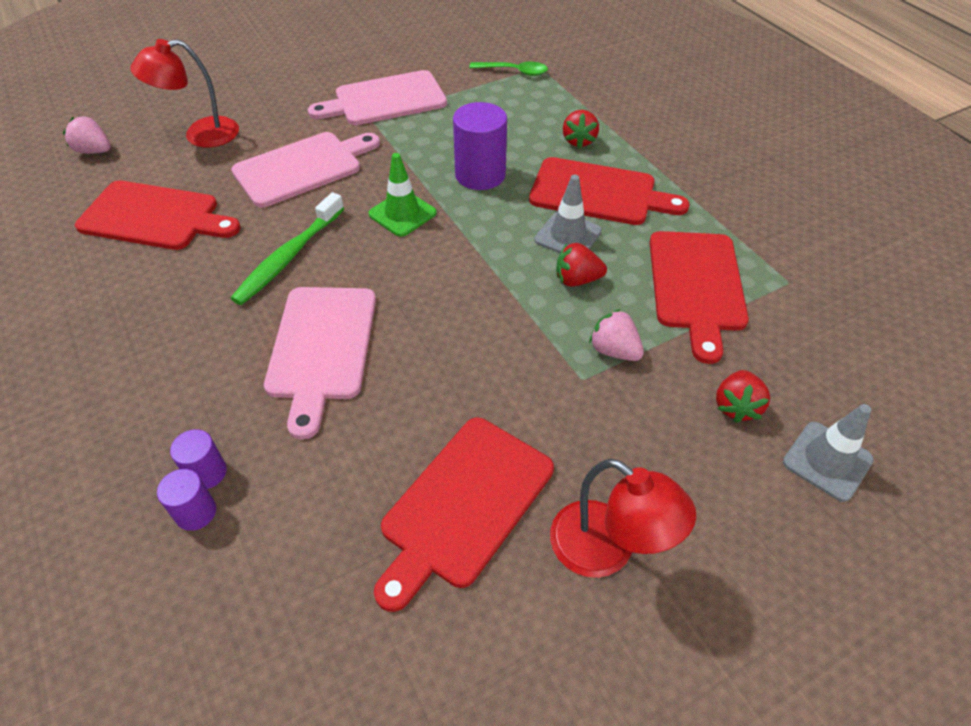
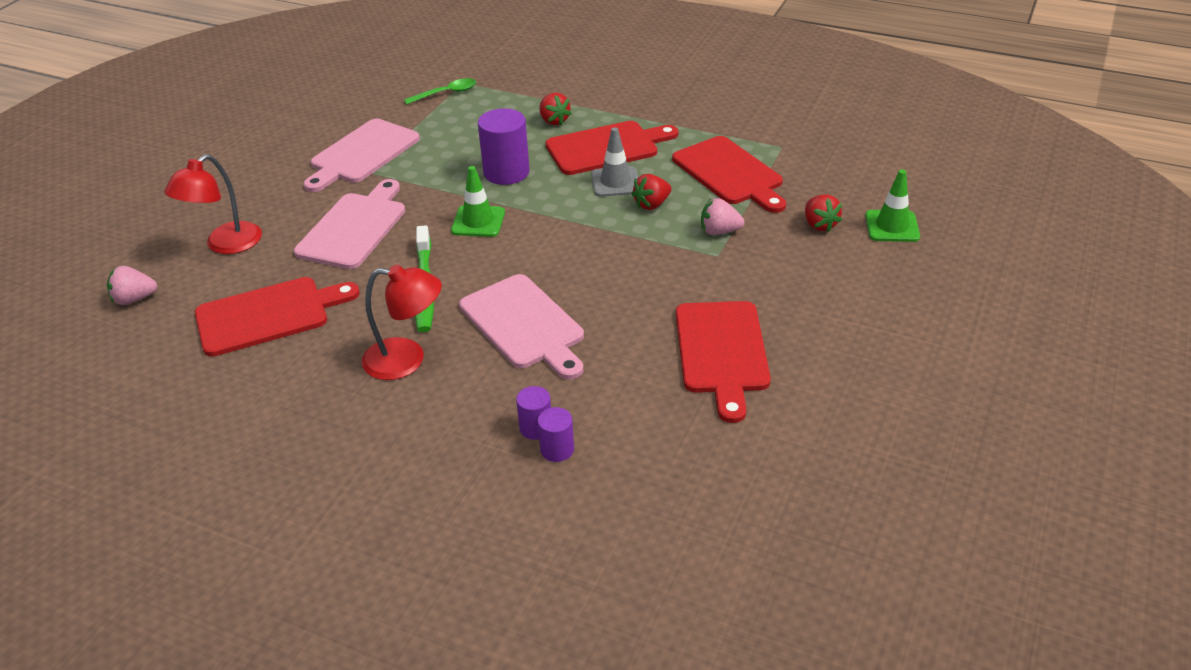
camera: 35 degrees left, 10 degrees down
(607, 550) = (824, 327): red lamp -> red lamp (407, 360)
(827, 461) = (892, 226): grey traffic cone -> green traffic cone

